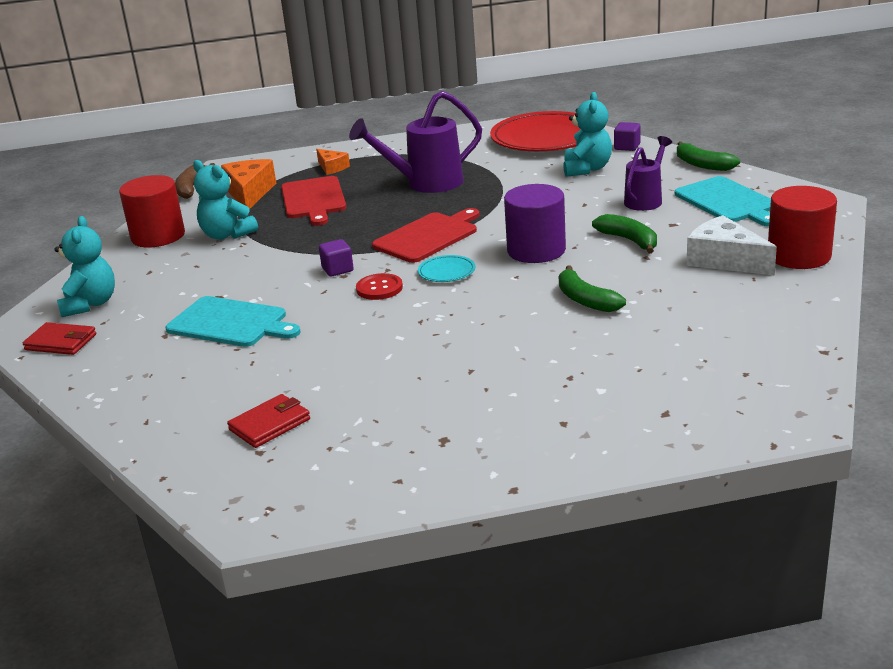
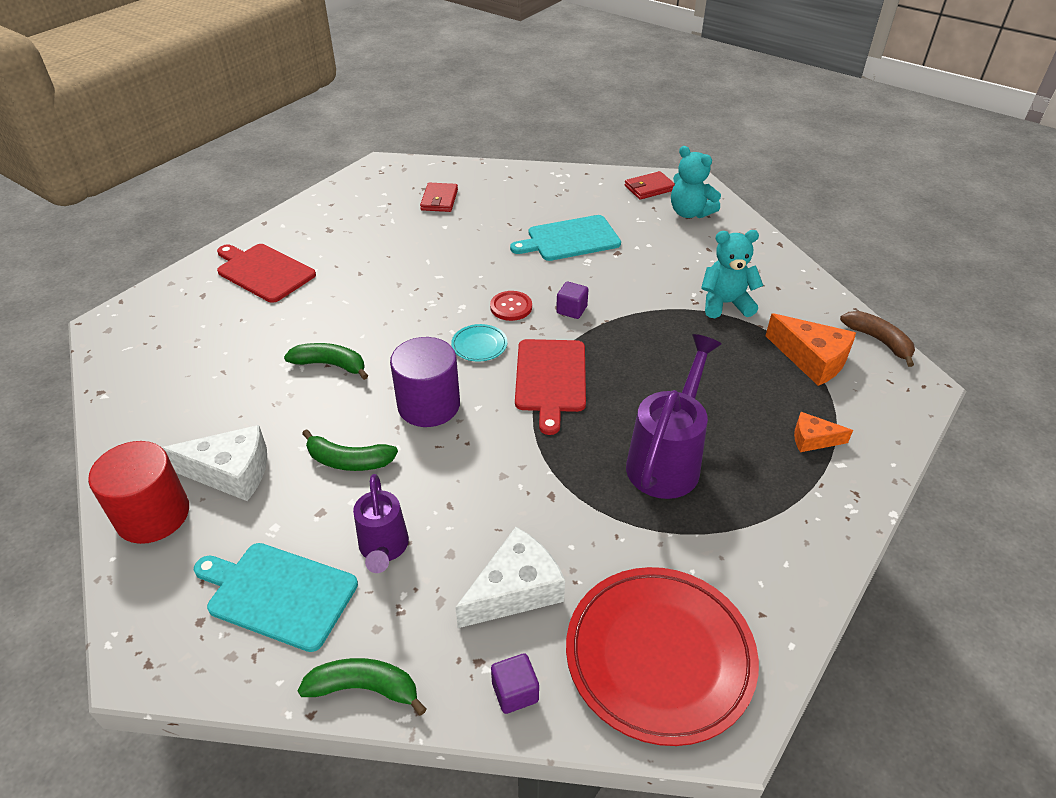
camera: 135 degrees right, 15 degrees up
(158, 236) = (776, 278): red cylinder -> none
(313, 199) = (736, 379): red cutting board -> red cutting board (264, 272)
(587, 169) = (515, 590): turquoise teddy bear -> white cheese

